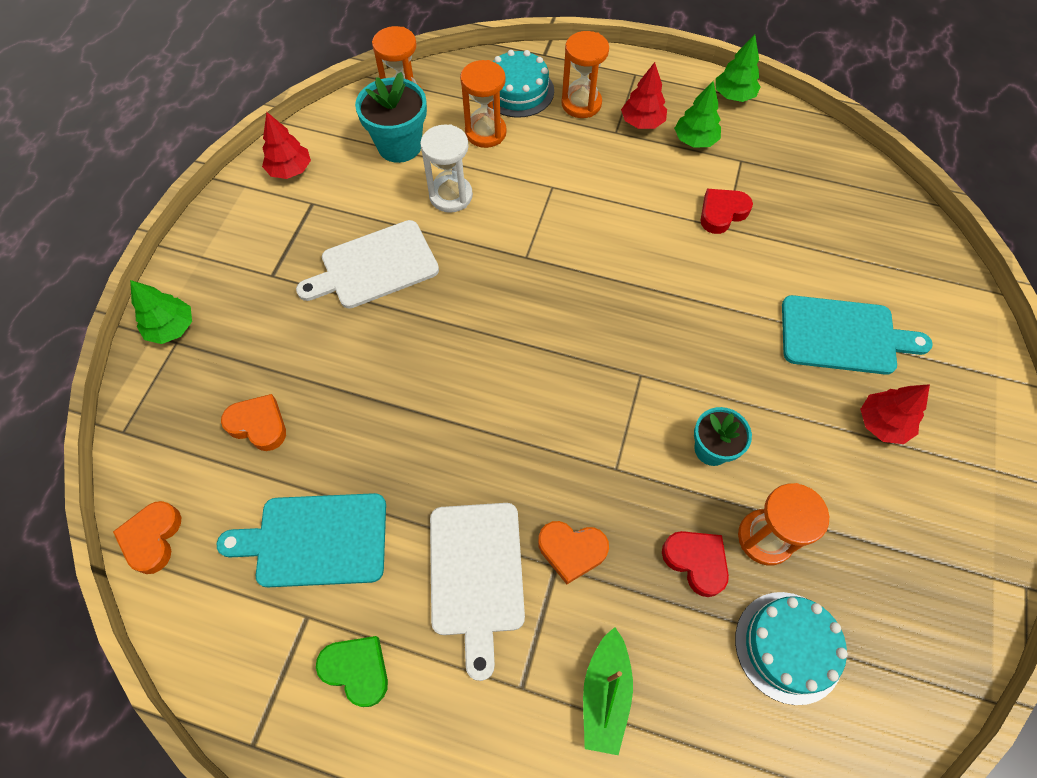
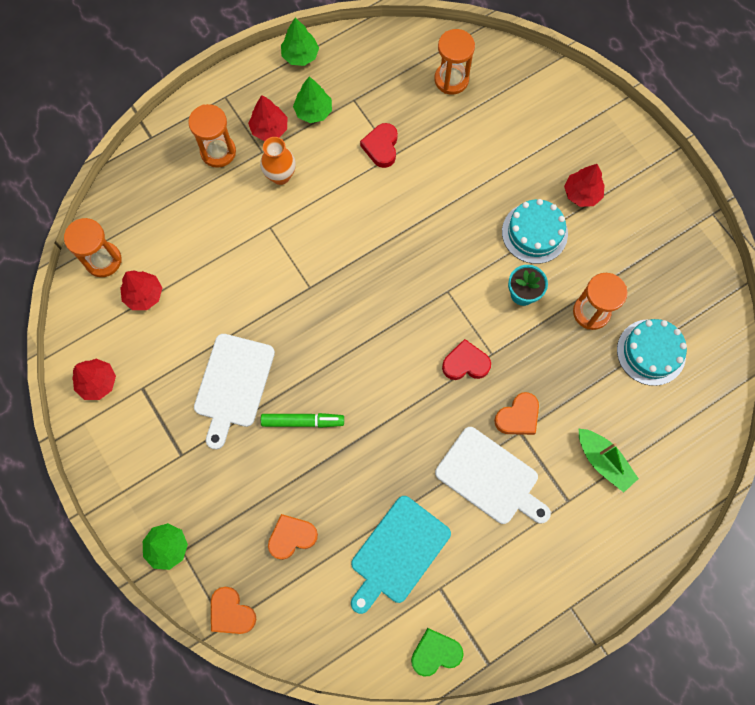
camera: 50 degrees left, 10 degrees up
(152, 538) = (318, 649): orange heart -> orange heart (231, 612)
(357, 669) = (491, 580): green heart -> green heart (435, 652)
(387, 348) = (302, 421): none -> green marker
(399, 146) = (144, 295): turquoise flower pot -> red tree
(451, 196) = (219, 295): white hourglass -> none
(485, 132) = (185, 231): orange hourglass -> orange hourglass (451, 79)
(518, 91) = (168, 181): turquoise cake -> turquoise cake (534, 233)
(608, 160) = (280, 176): none -> orange vase
(696, 561) = (575, 358): red heart -> red heart (465, 363)
(843, 336) = (517, 161): turquoise cutting board -> none

